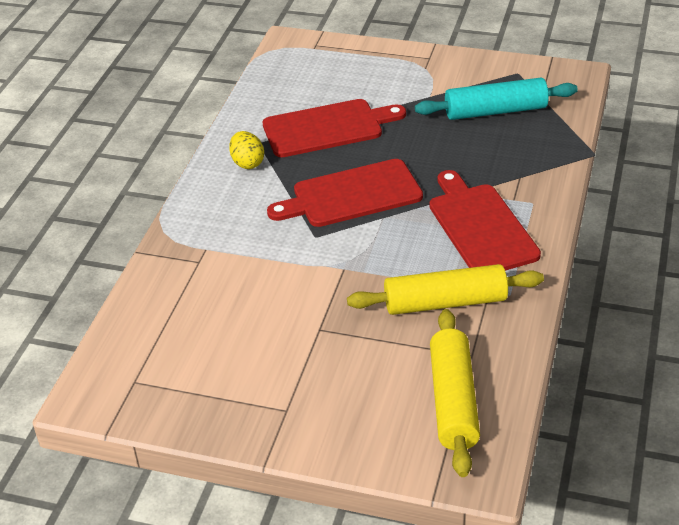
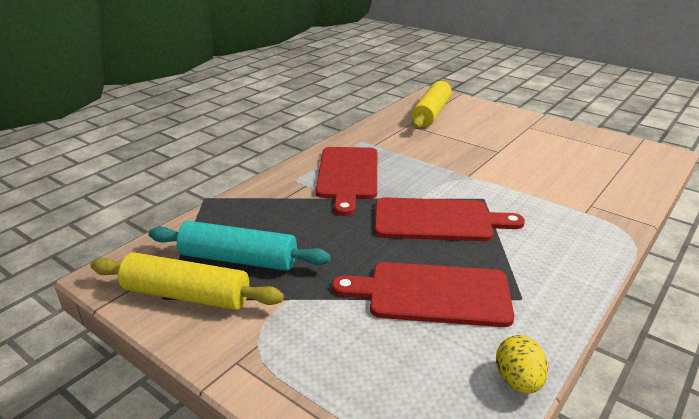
camera: 160 degrees left, 10 degrees down
(247, 163) = (538, 278): yellow egg -> yellow egg (518, 381)
(445, 302) = (407, 145): yellow rolling pin -> yellow rolling pin (187, 295)

